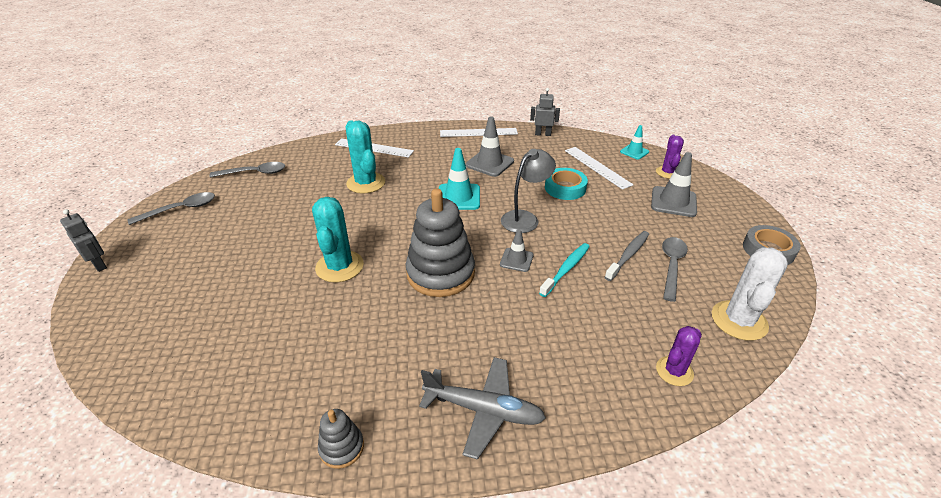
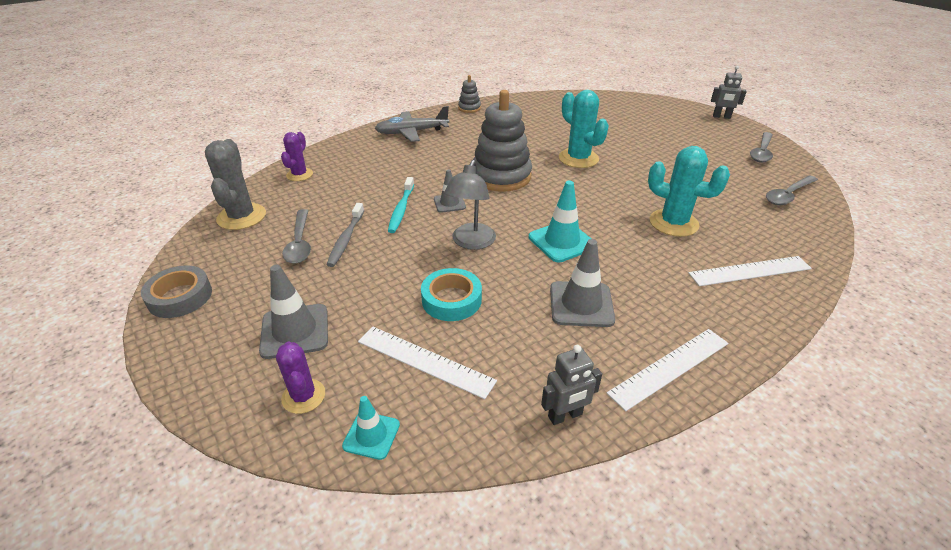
camera: 150 degrees right, 0 degrees up
(739, 320) = (241, 217): white cactus -> grey cactus

